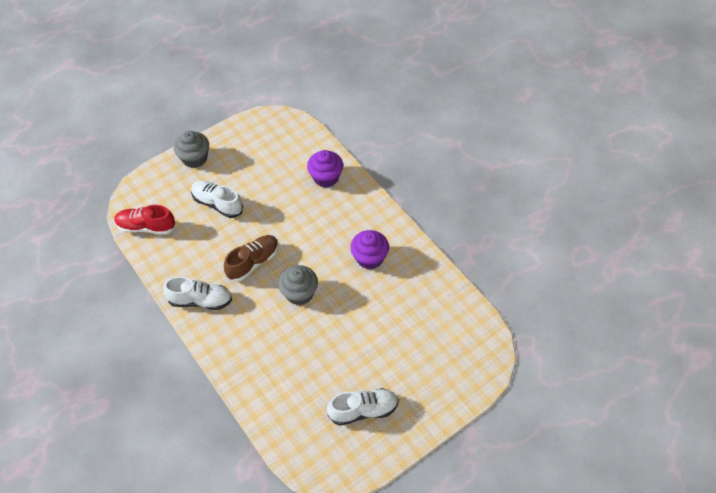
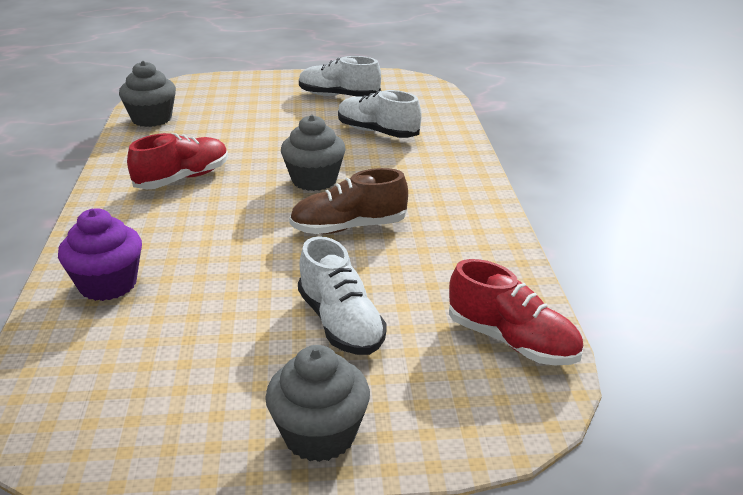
camera: 150 degrees left, 25 degrees down
(200, 300) = (464, 217): white shoe -> white shoe (377, 132)
(369, 258) = (183, 179): purple cupcake -> red shoe
(454, 307) = (152, 119): none -> grey cupcake

